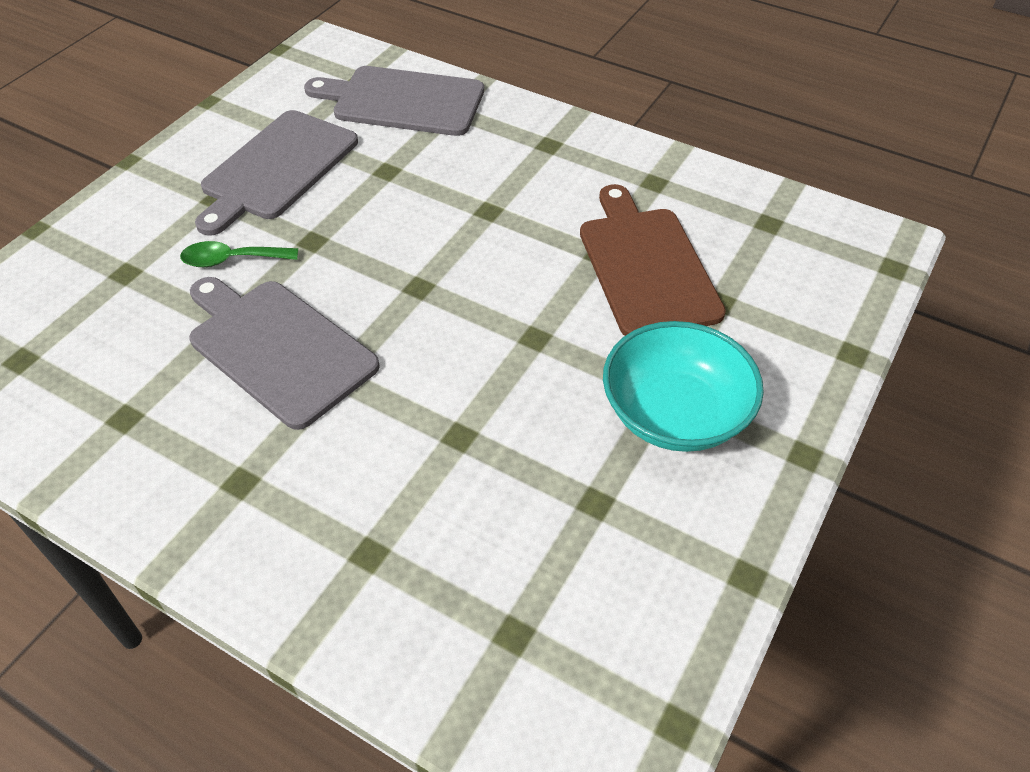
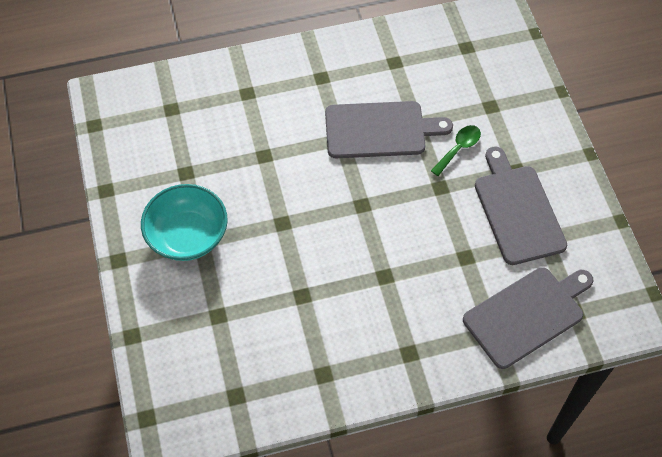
camera: 135 degrees right, 10 degrees up
(646, 266) = (272, 307): brown cutting board -> none

